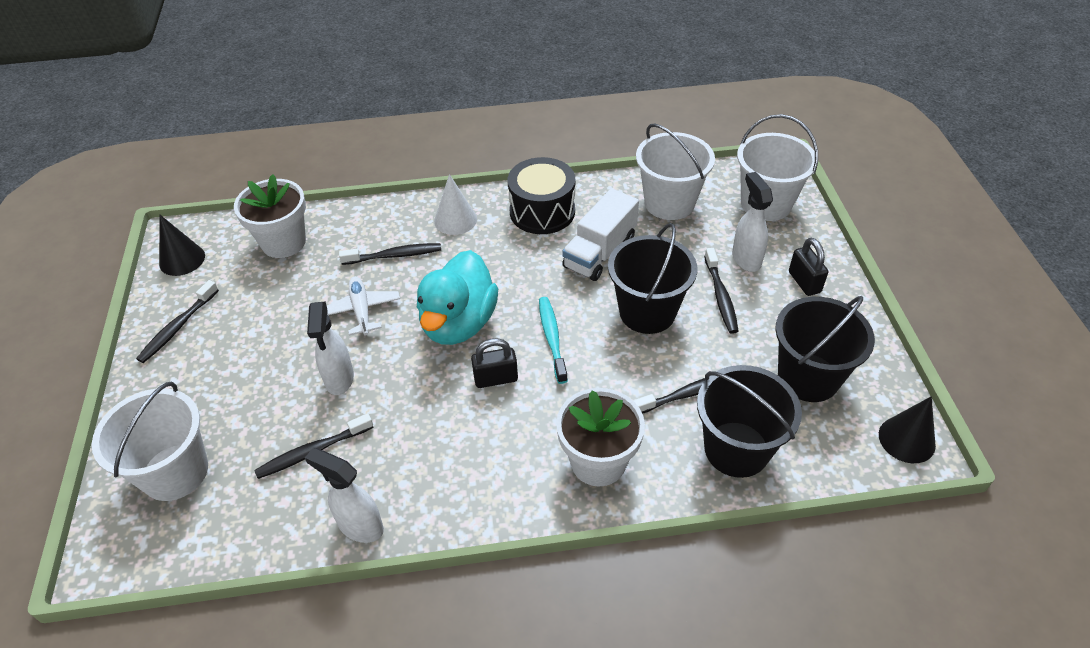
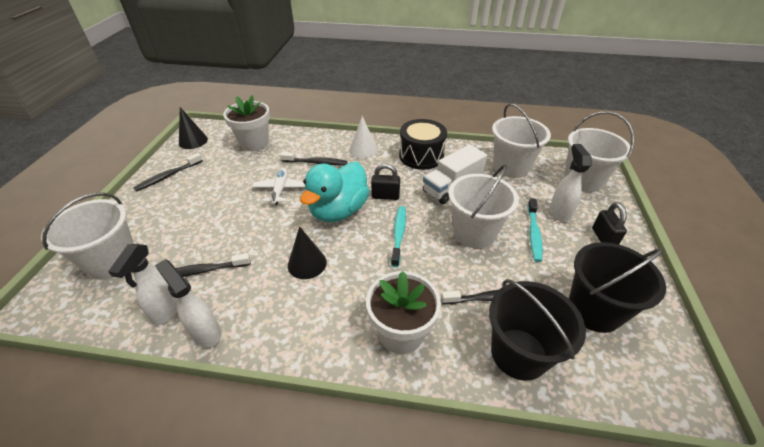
camera: 15 degrees right, 5 degrees down
(339, 379) = (245, 228): white spray bottle -> white spray bottle (167, 310)
(496, 378) = (348, 252): black padlock -> black padlock (385, 196)
(647, 312) = (474, 232): black bucket -> white bucket
(720, 296) = (533, 234): black toothbrush -> turquoise toothbrush
(906, 439) = (680, 387): black cone -> black cone (307, 263)

